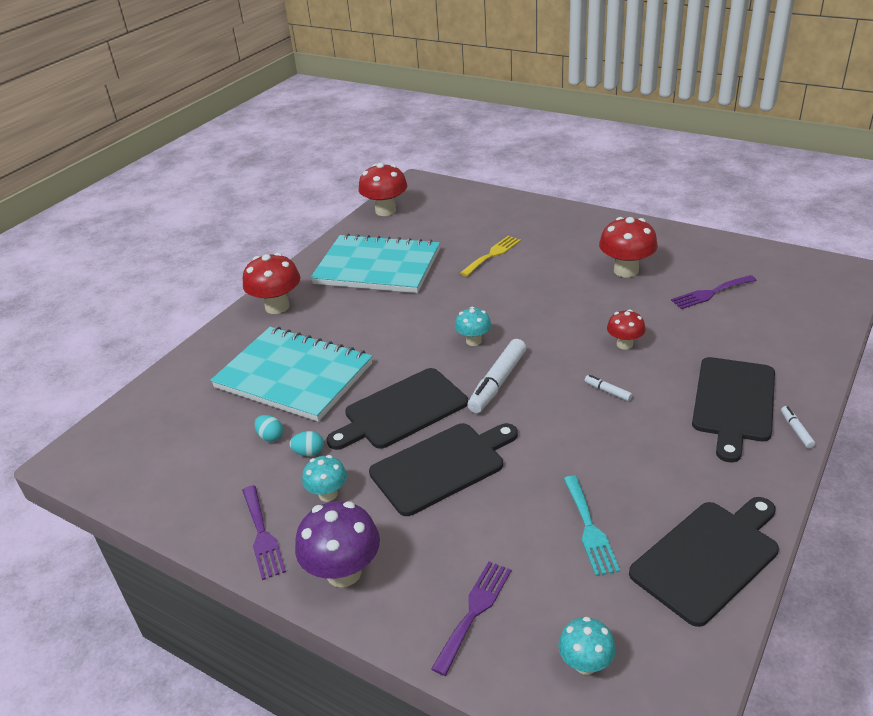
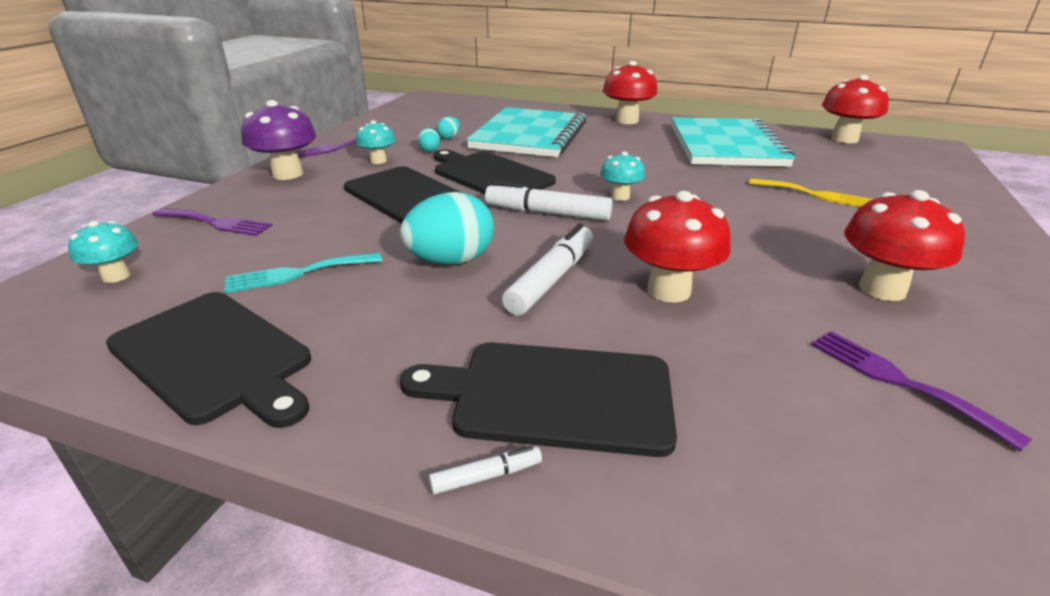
camera: 75 degrees right, 5 degrees down
(576, 439) = (451, 261): none -> turquoise egg
(608, 391) = (551, 279): white marker -> white marker, size x2.14
(624, 344) = (668, 290): red mushroom -> red mushroom, size x1.69

